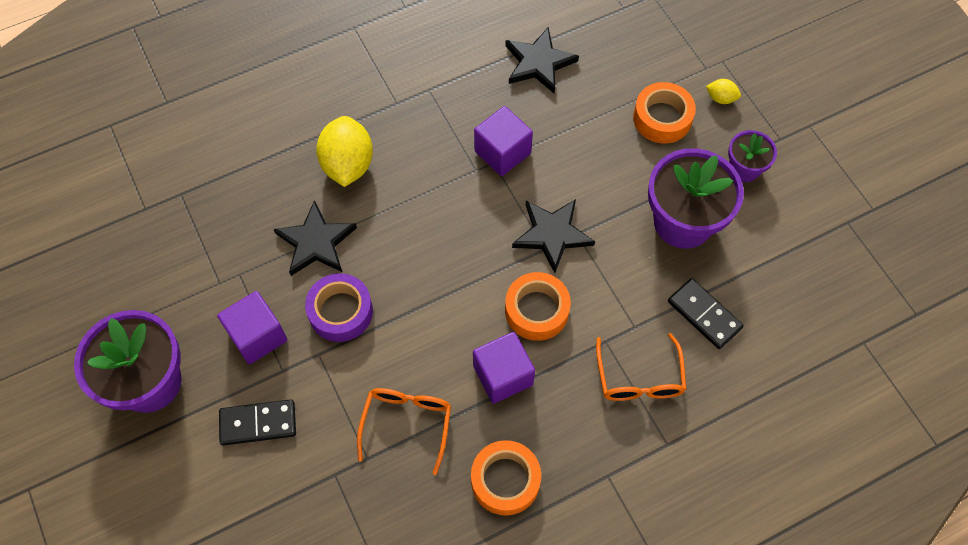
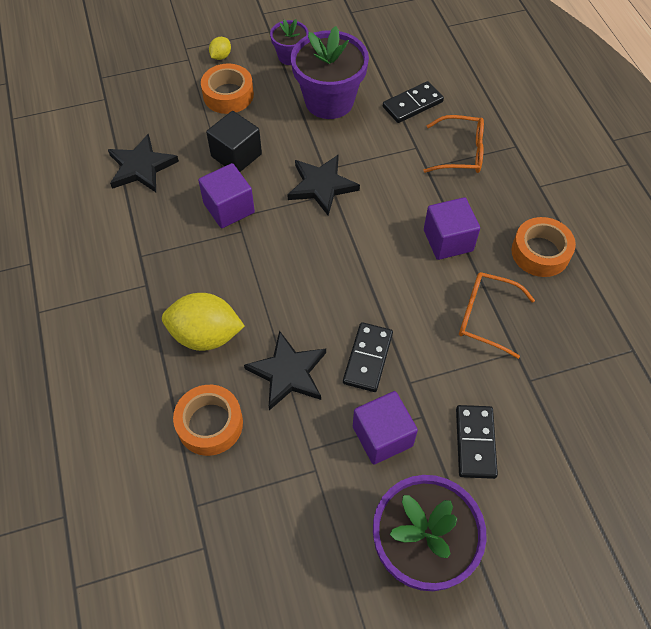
camera: 80 degrees left, 5 degrees down
(340, 311) = (368, 358): purple tape -> black domino
(536, 310) = (391, 208): orange tape -> orange tape (210, 424)
(575, 144) = (236, 155): none -> black cube

